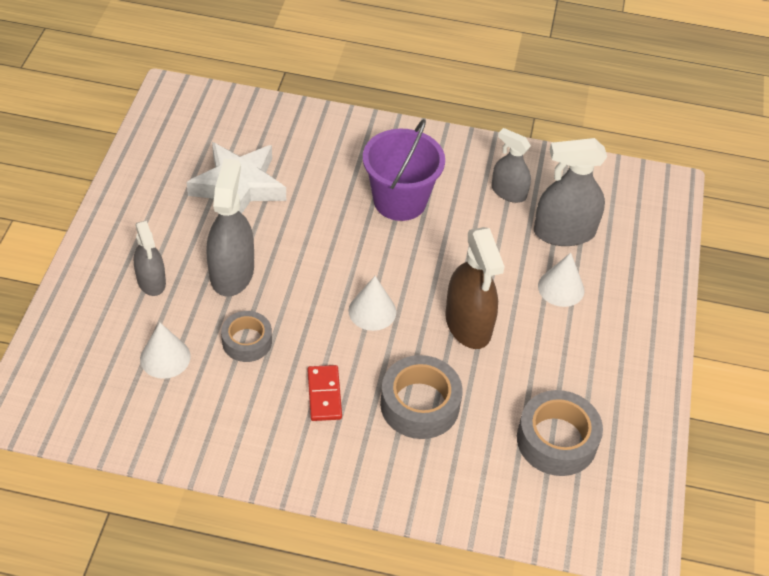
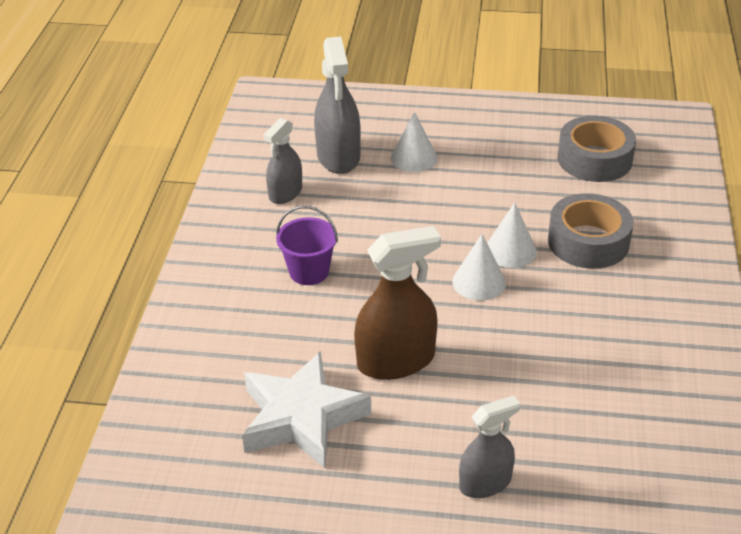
camera: 90 degrees left, 10 degrees down
(165, 357) = (600, 449): white cone -> white cone (510, 250)
(232, 273) = (452, 405): grey spray bottle -> none
(247, 341) = (552, 378): grey tape -> none
(324, 394) = (602, 308): red domino -> none
(400, 201) = (309, 271): purple bucket -> purple bucket, size x0.63
(468, 324) = (477, 214): brown spray bottle -> brown spray bottle (396, 361)

